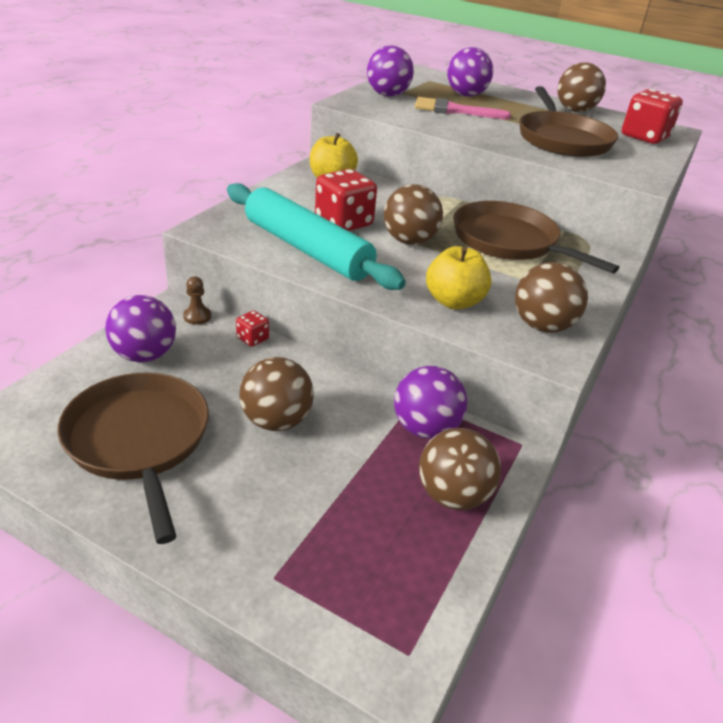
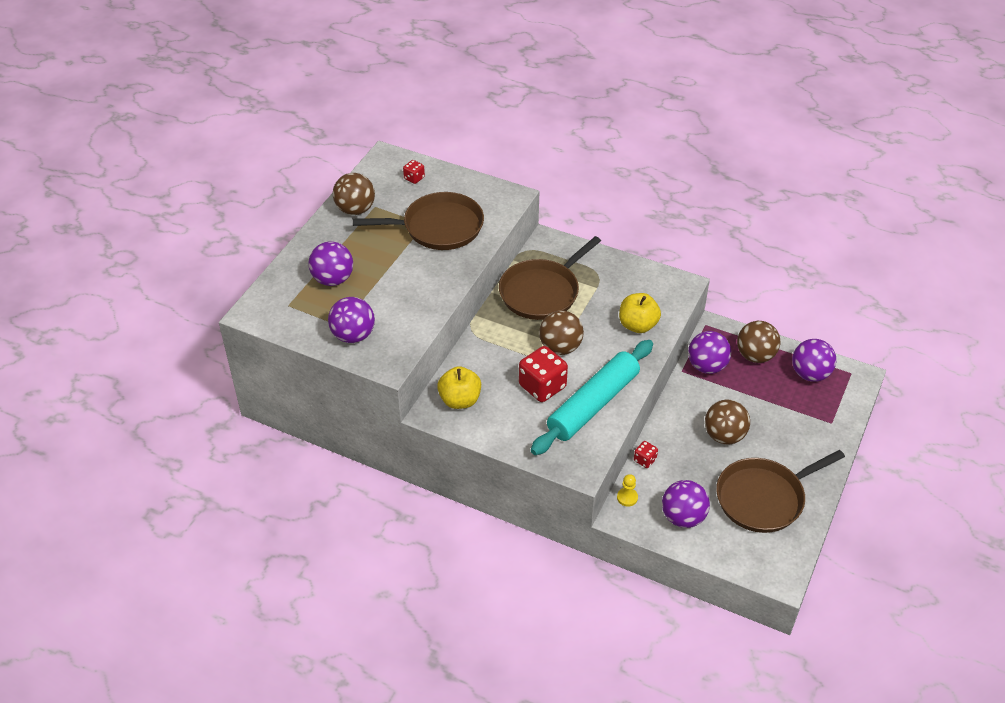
camera: 90 degrees left, 10 degrees up
(197, 316) = (627, 497): brown pawn -> yellow pawn
(406, 571) = (810, 374): none -> purple ball
(453, 110) = (385, 290): pink brush -> none
(542, 326) = (651, 286): brown ball -> none
(644, 137) = (414, 178): red dice -> red dice, size x0.49

